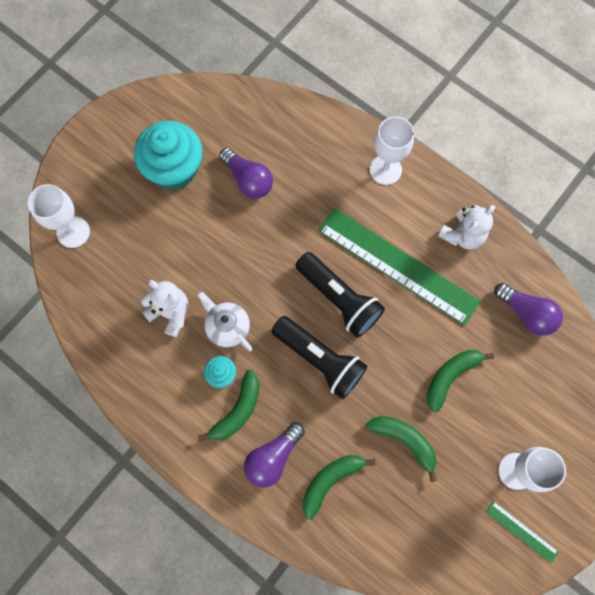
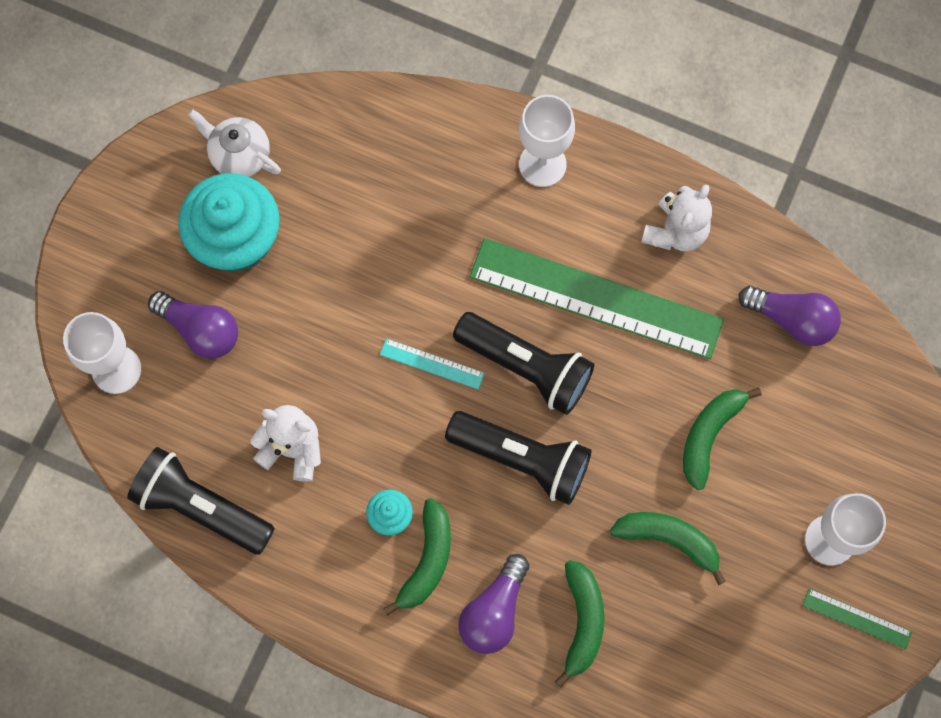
camera: 15 degrees left, 0 degrees up
(100, 335) = (201, 507): none -> black flashlight
(227, 327) = (380, 448): white teapot -> white teapot (239, 155)
(248, 180) = (349, 229): purple light bulb -> purple light bulb (200, 330)
(277, 280) = (432, 363): none -> turquoise ruler
(330, 481) = (582, 622): green banana -> green banana turned 150 degrees clockwise

